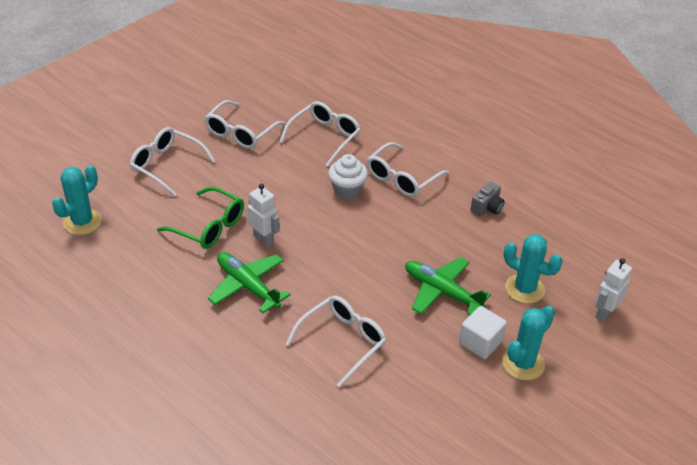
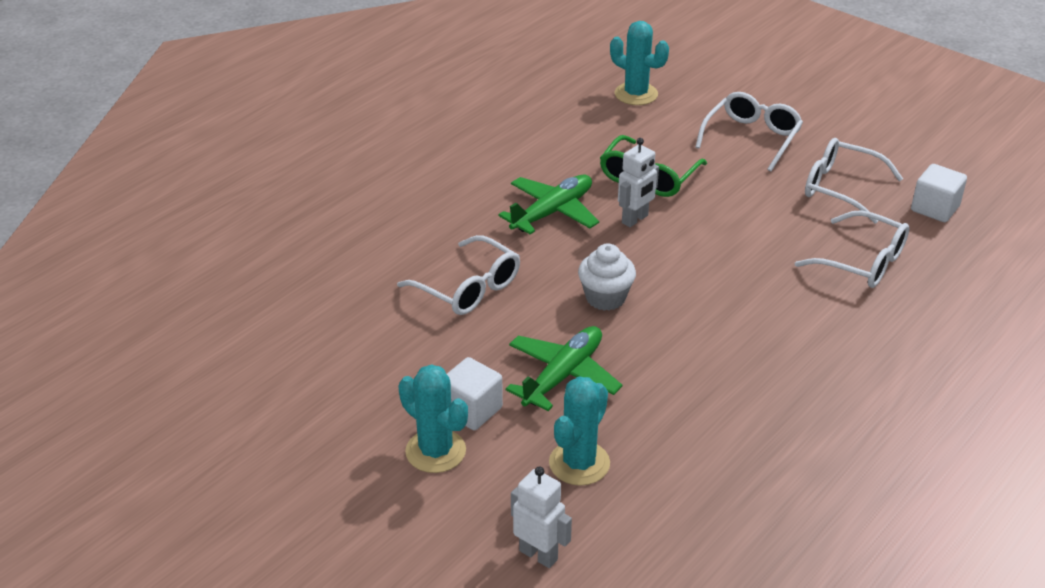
camera: 90 degrees right, 5 degrees down
(270, 97) = (935, 208): none -> white cube
(347, 190) = (750, 286): white cupcake -> white cupcake (605, 298)
(402, 178) = (796, 339): white glasses -> none
(487, 208) = (752, 431): grey camera -> none

